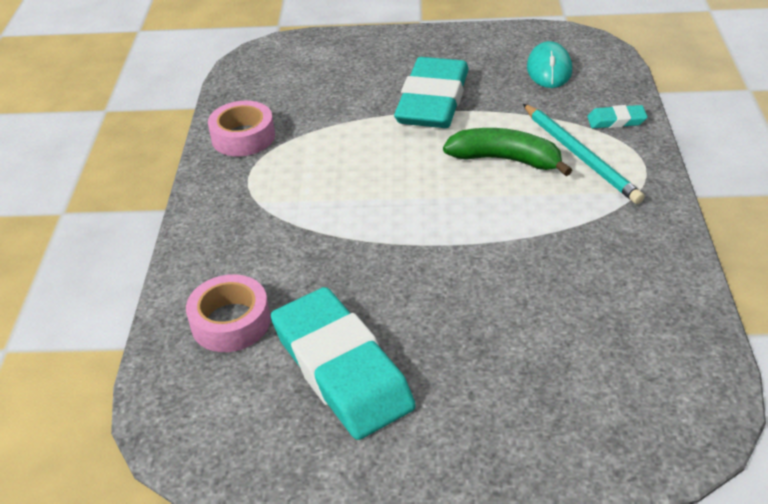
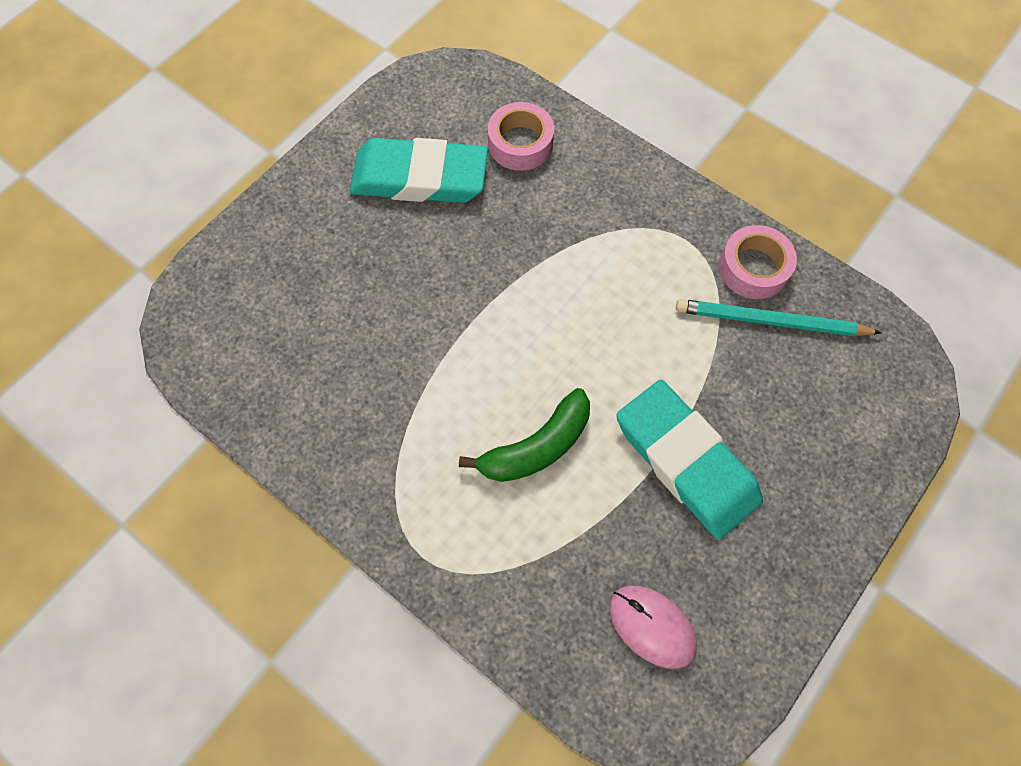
camera: 125 degrees right, 25 degrees up
(549, 69) = (652, 626): turquoise mouse -> pink mouse
(580, 156) = (486, 514): turquoise pencil -> turquoise pencil (771, 321)
(616, 120) = (506, 602): turquoise eraser -> none

